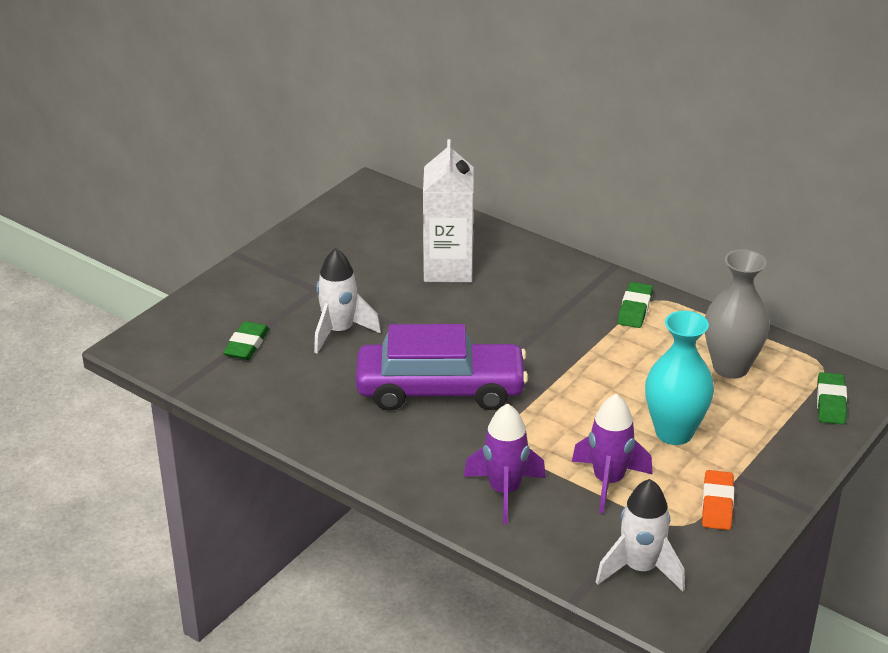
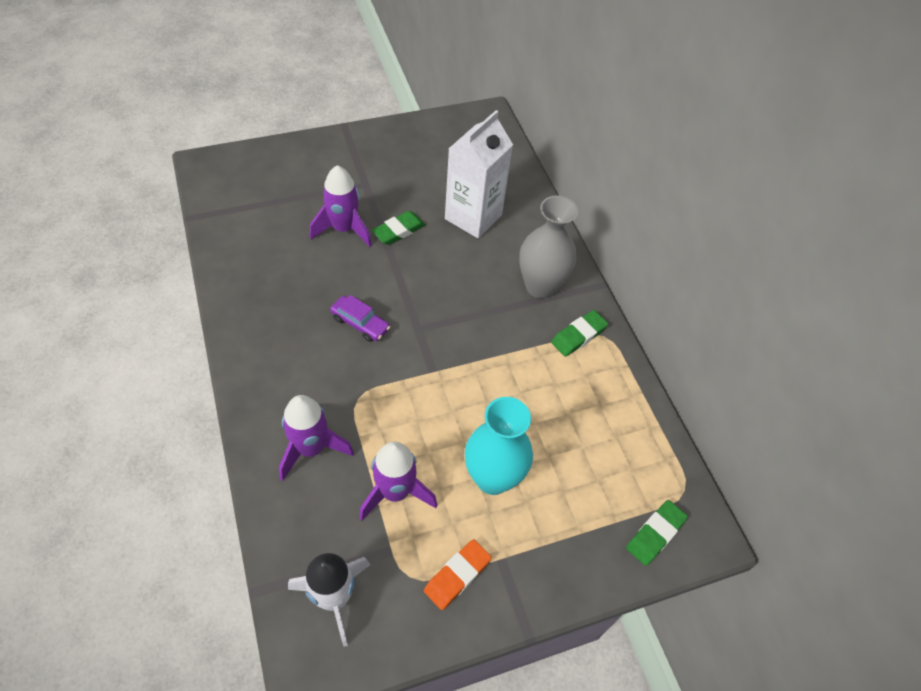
camera: 30 degrees right, 20 degrees up
(246, 345) = (273, 205): green eraser -> green eraser (398, 231)
(339, 331) = (344, 229): white rocket -> purple rocket
(440, 390) = (360, 323): purple car -> purple car, size x0.42
(730, 367) = (602, 442): grey vase -> grey vase (540, 286)

